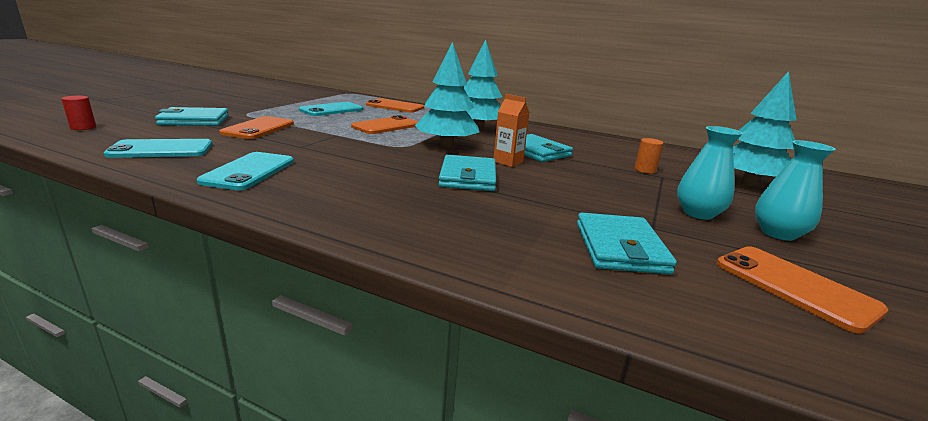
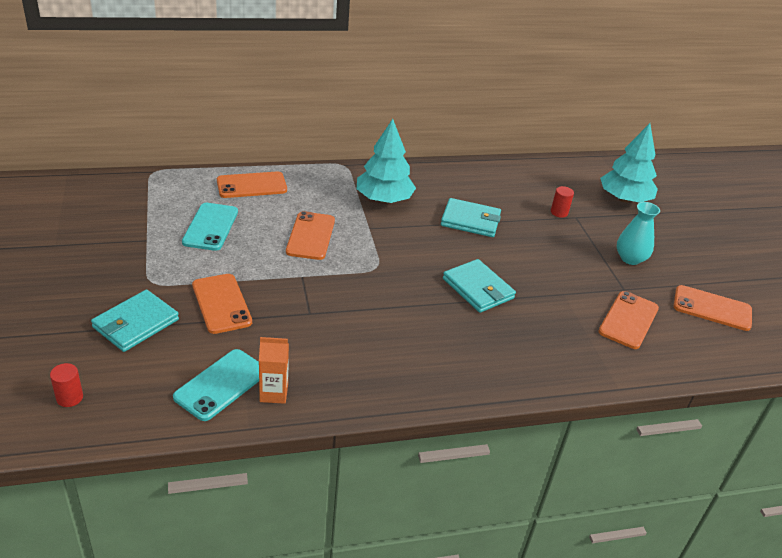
camera: 40 degrees left, 15 degrees up
(249, 171) = (342, 370): turquoise phone -> none
(447, 145) = (403, 246): turquoise tree -> none
(508, 162) = (473, 250): orange carton -> orange carton (274, 393)
(620, 247) = (628, 320): turquoise wallet -> orange phone
(645, 170) = (559, 212): orange cylinder -> red cylinder
(778, 233) = (676, 259): turquoise vase -> none

